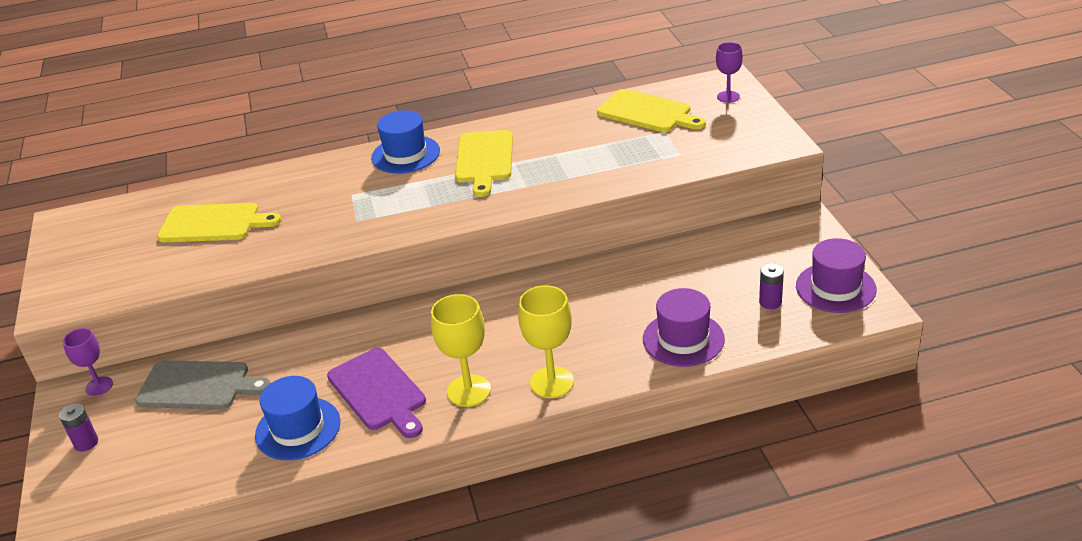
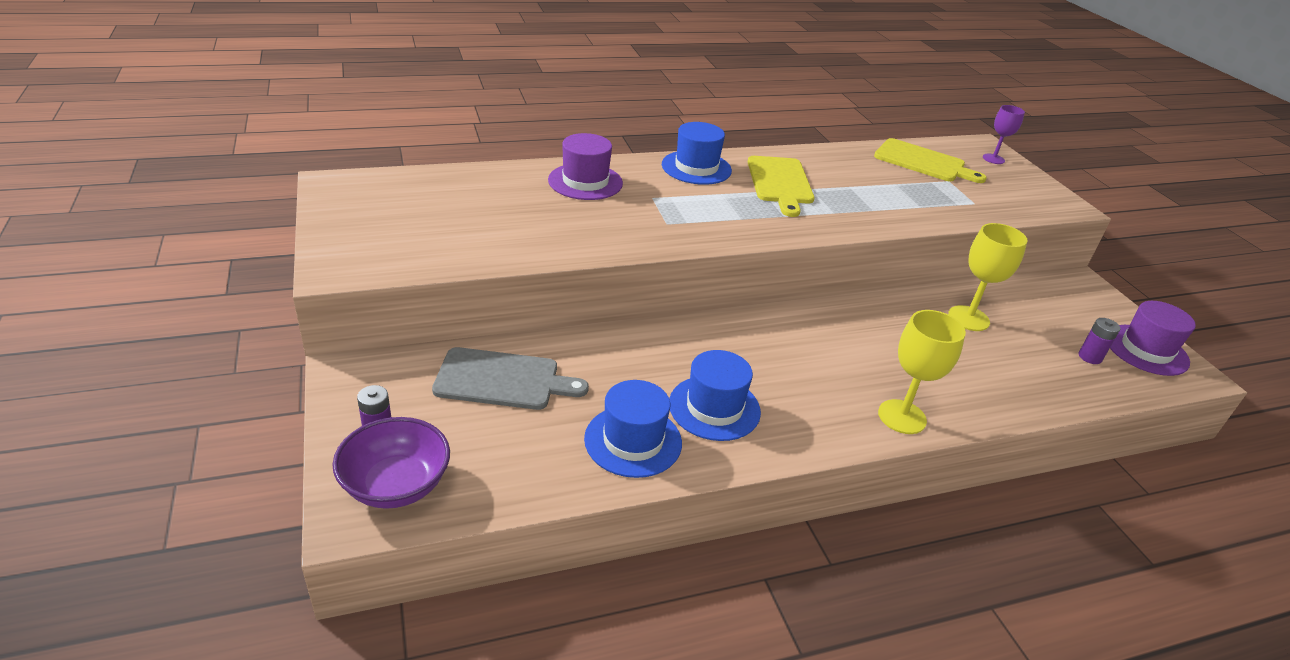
camera: 10 degrees left, 0 degrees up
(94, 484) = (396, 485): none -> purple bowl
(99, 386) = (383, 368): purple goblet -> none
(213, 223) = (509, 207): yellow cutting board -> none
(379, 392) = (714, 408): purple cutting board -> blue hat
(469, 391) = (814, 417): yellow goblet -> yellow goblet (968, 318)
(683, 339) = (1020, 385): purple hat -> purple hat (585, 182)

